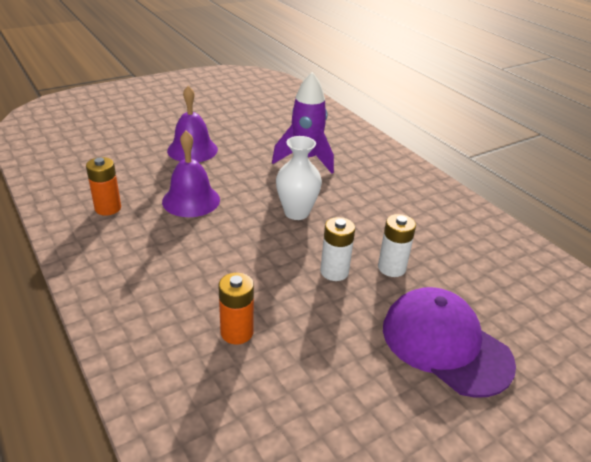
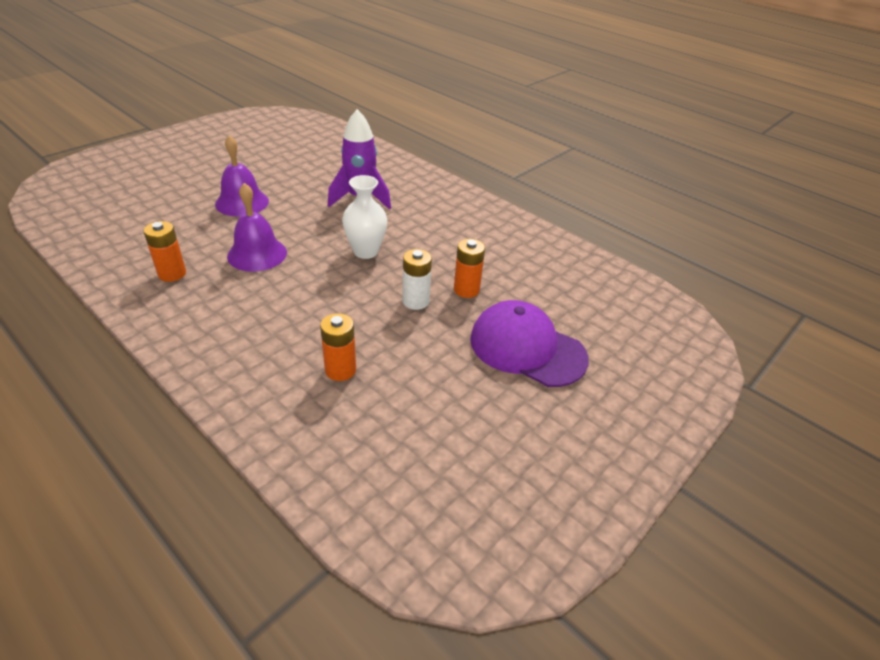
camera: 15 degrees left, 5 degrees up
(391, 268) = (466, 290): white battery -> orange battery

